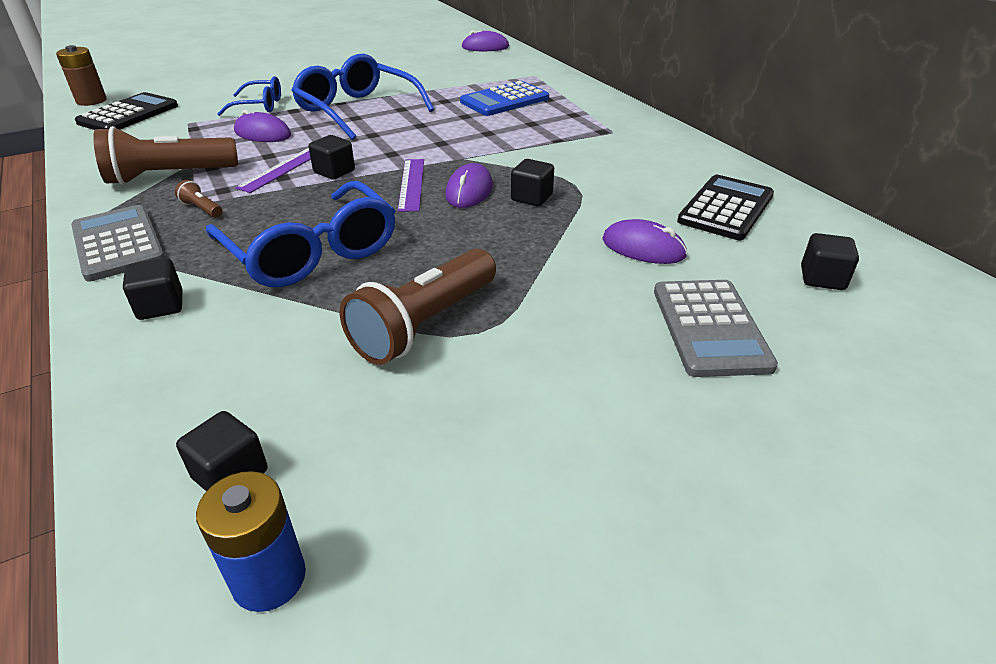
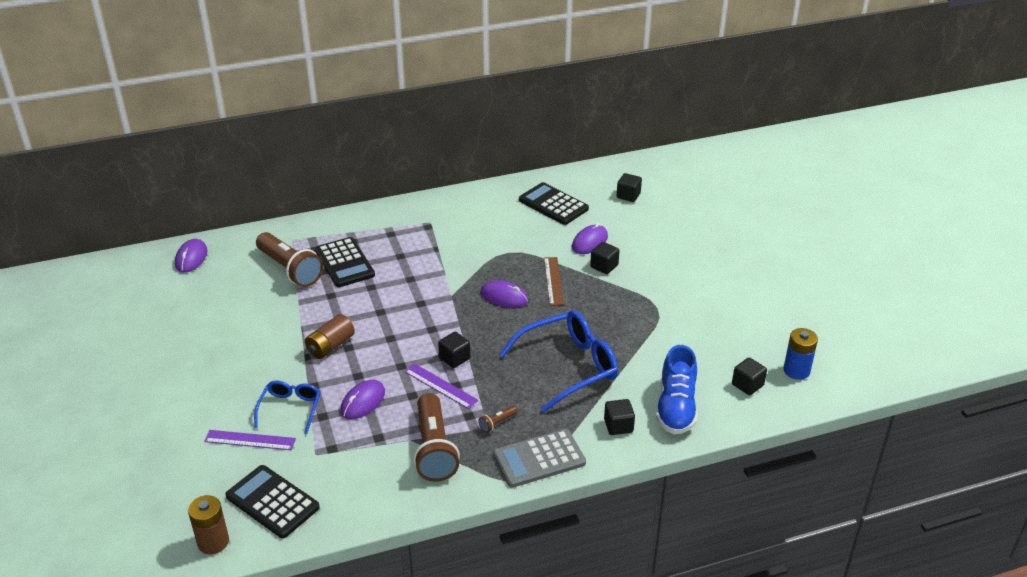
camera: 80 degrees left, 0 degrees up
(186, 368) = (676, 407): none -> blue shoe
(357, 110) = (330, 346): blue glasses -> brown battery
(411, 184) = (487, 321): purple ruler -> purple ruler (250, 440)
(424, 324) = (649, 325): brown flashlight -> brown flashlight (290, 269)
(504, 100) = (344, 263): blue calculator -> black calculator
(520, 224) = (553, 281): none -> brown ruler
(531, 198) = (521, 272): black cube -> black cube (604, 266)
(710, 328) = (662, 238): grey calculator -> none

